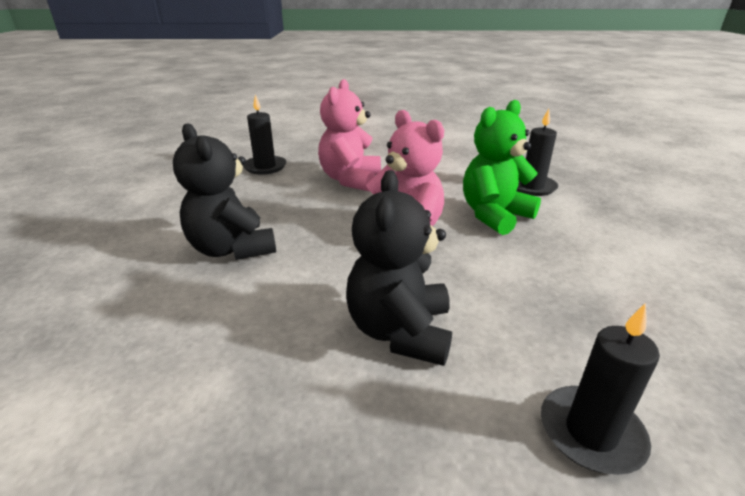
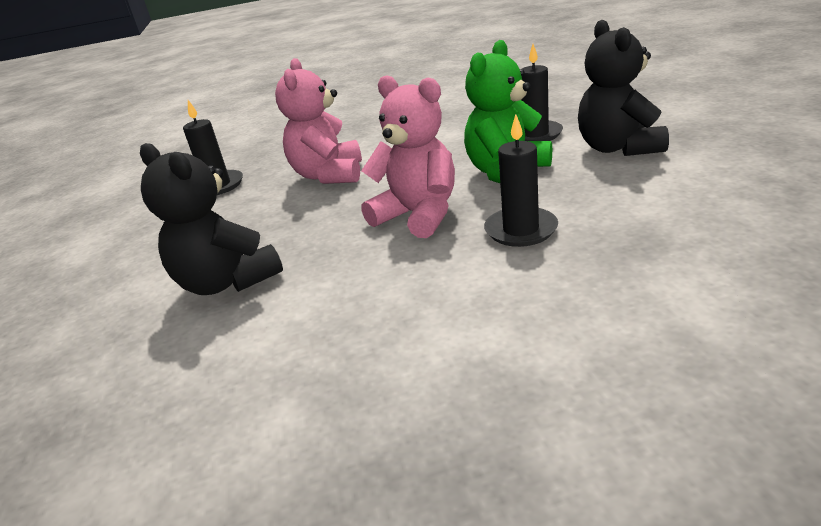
camera: 10 degrees left, 0 degrees up
(400, 331) = (458, 310): black teddy bear -> black teddy bear (618, 148)
(591, 432) = (681, 343): black candle -> black candle (521, 230)

